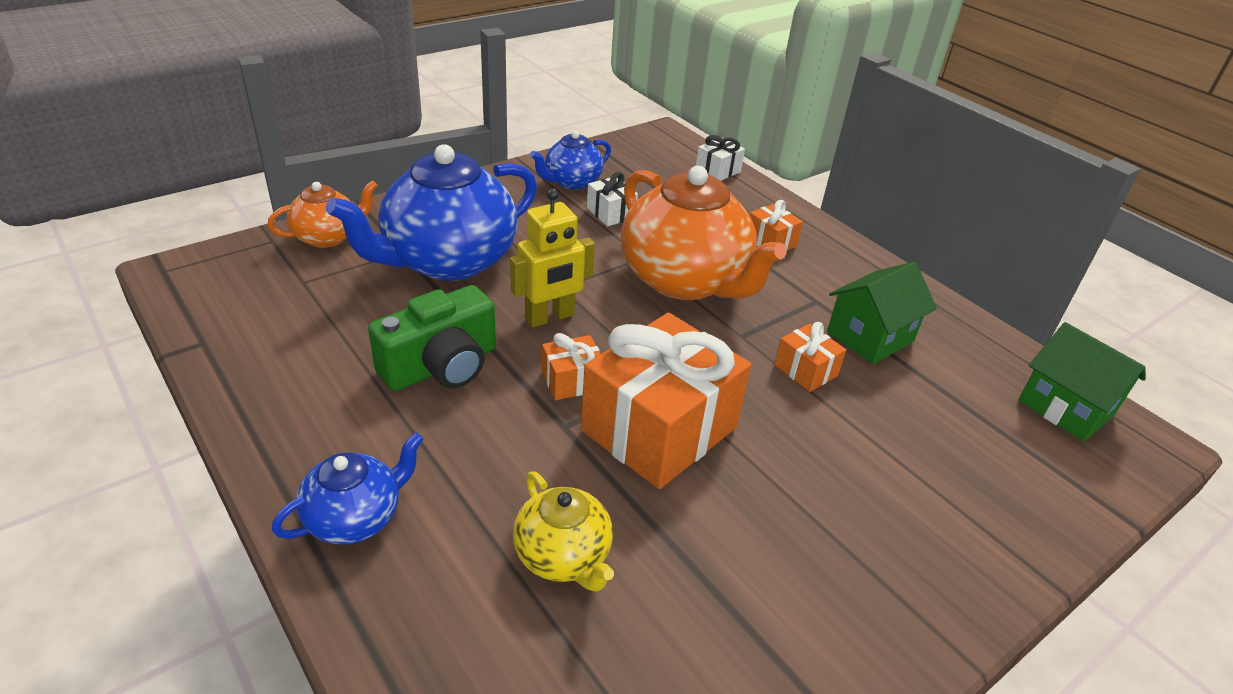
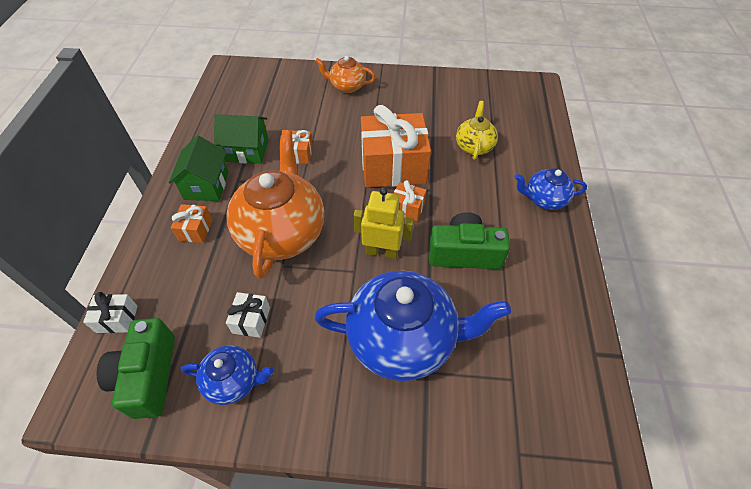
camera: 135 degrees left, 15 degrees up
(328, 237) = (473, 428): orange teapot -> orange teapot (347, 86)
(640, 160) = (148, 376): none -> green camera
(1065, 407) = (230, 88): green house -> green house (206, 185)

